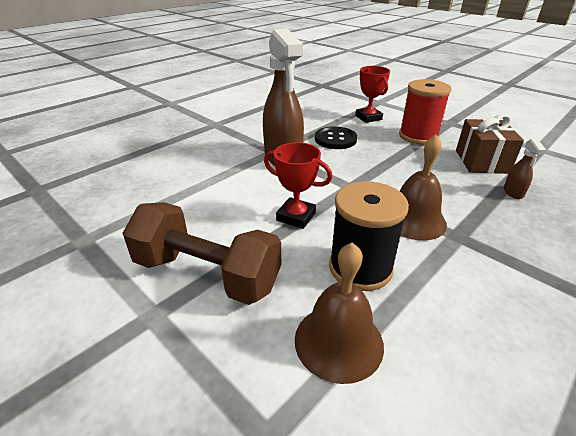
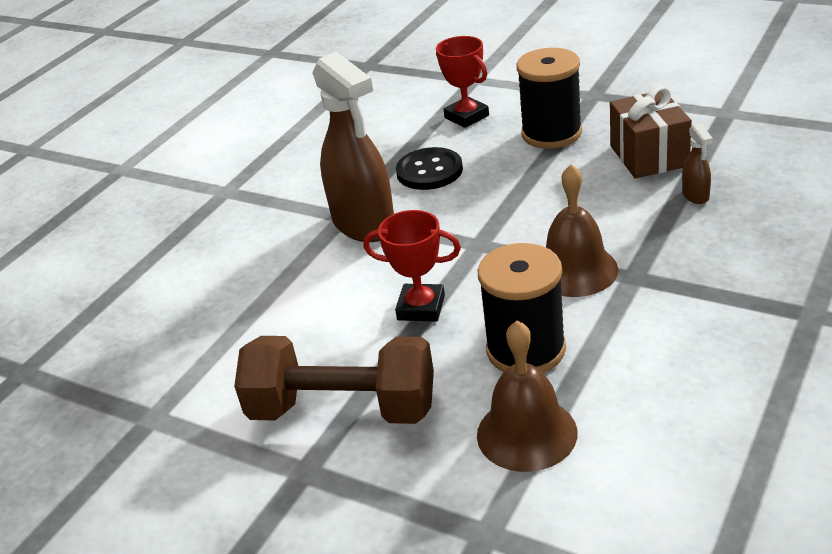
camera: 10 degrees left, 0 degrees up
(418, 136) = (551, 133): red spool -> black spool

